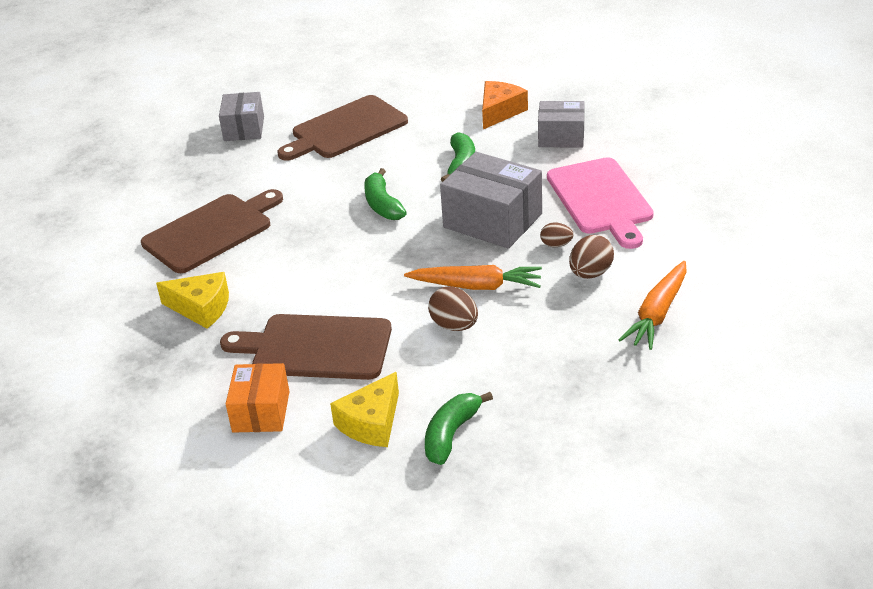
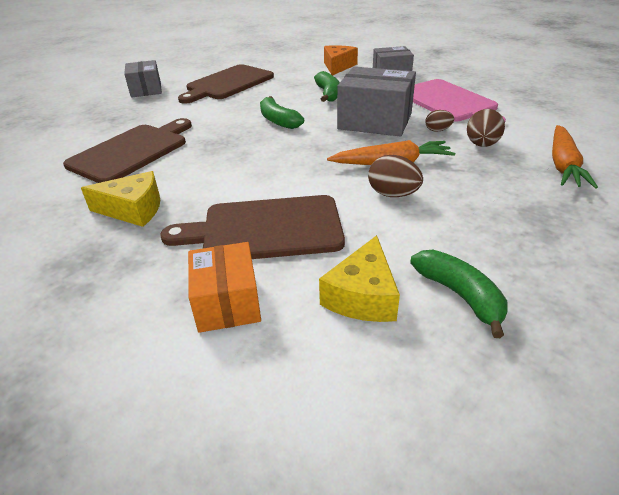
camera: 15 degrees left, 0 degrees up
(451, 434) = (459, 295): green banana -> green banana turned 135 degrees clockwise

